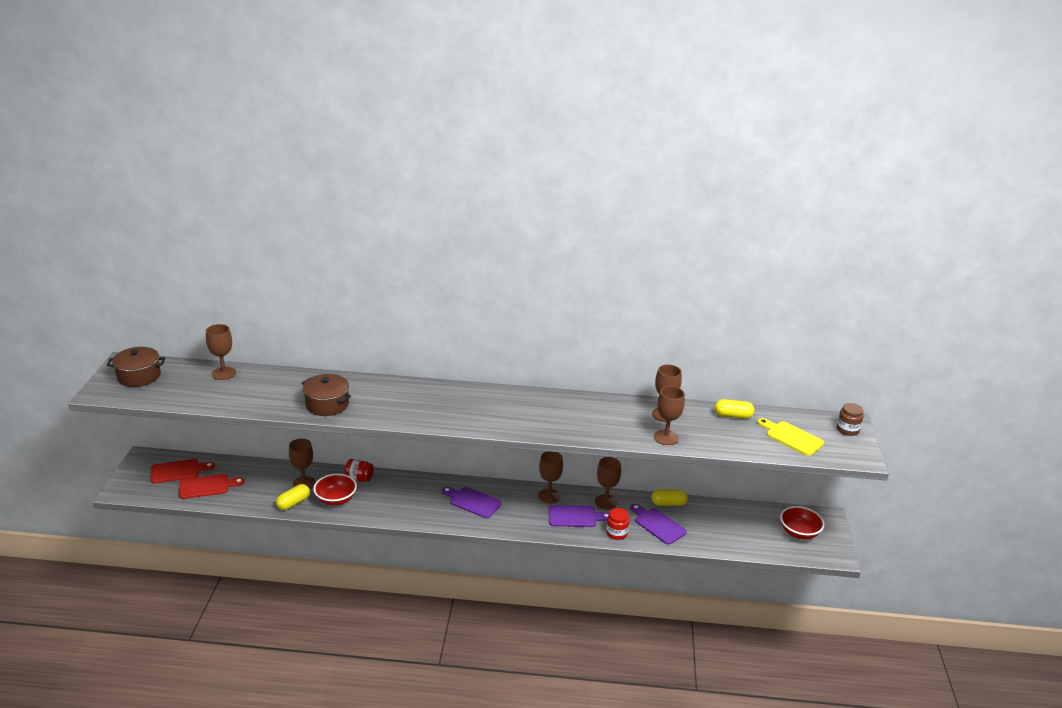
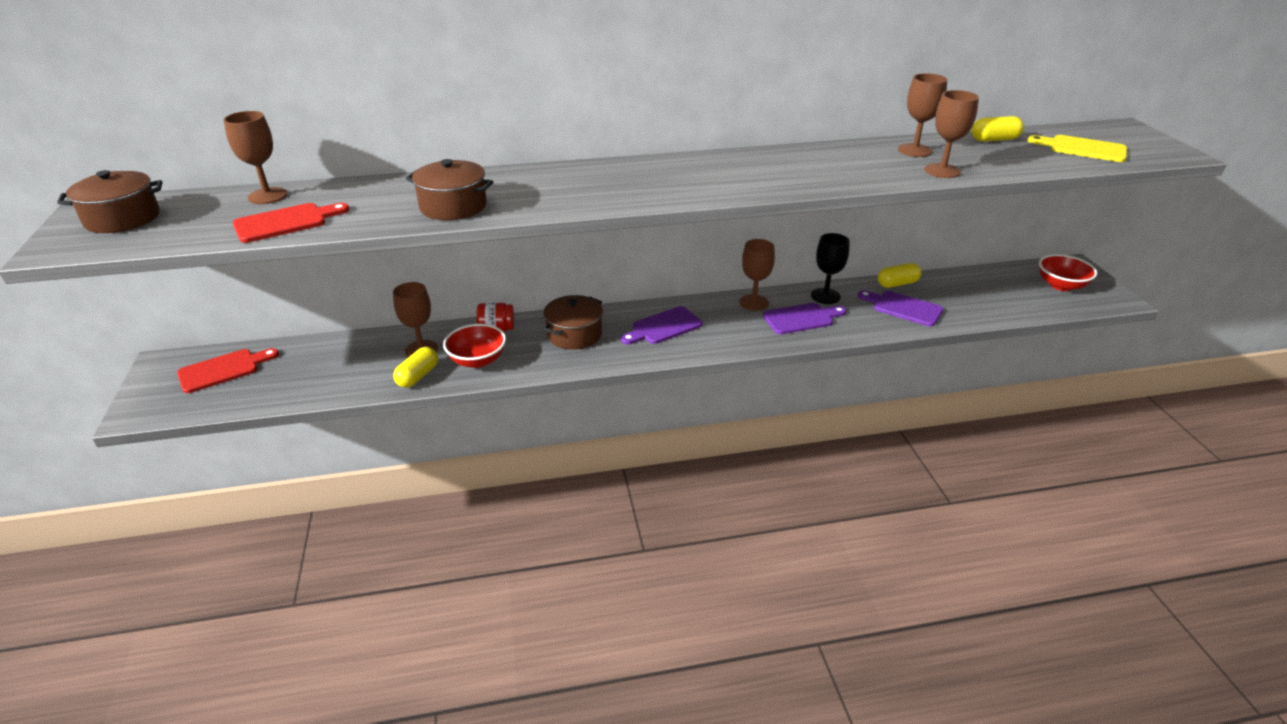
camera: 15 degrees left, 5 degrees up
(207, 486) = (277, 380): red cutting board -> red cutting board (285, 222)
(409, 494) = (574, 334): none -> brown pot
(473, 501) = (663, 327): purple cutting board -> purple cutting board turned 45 degrees counterclockwise
(606, 502) = (825, 296): brown goblet -> black goblet
(616, 533) = (863, 326): red jar -> none
(847, 430) = (1132, 133): brown jar -> none

